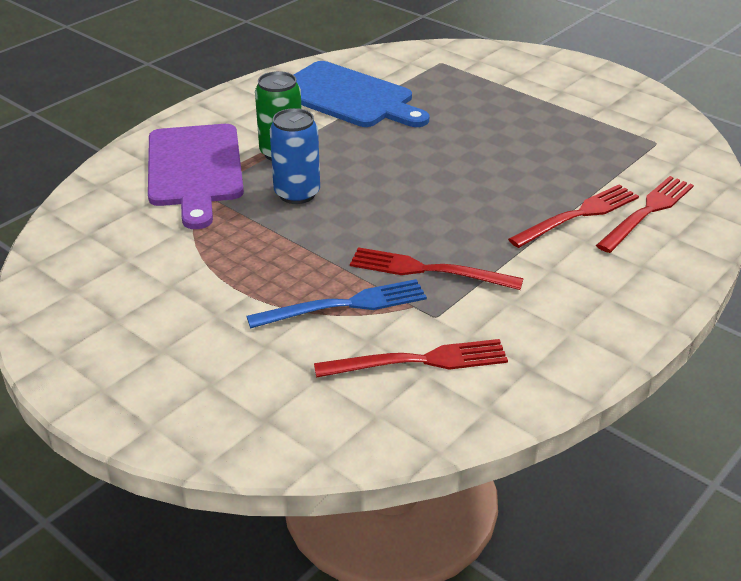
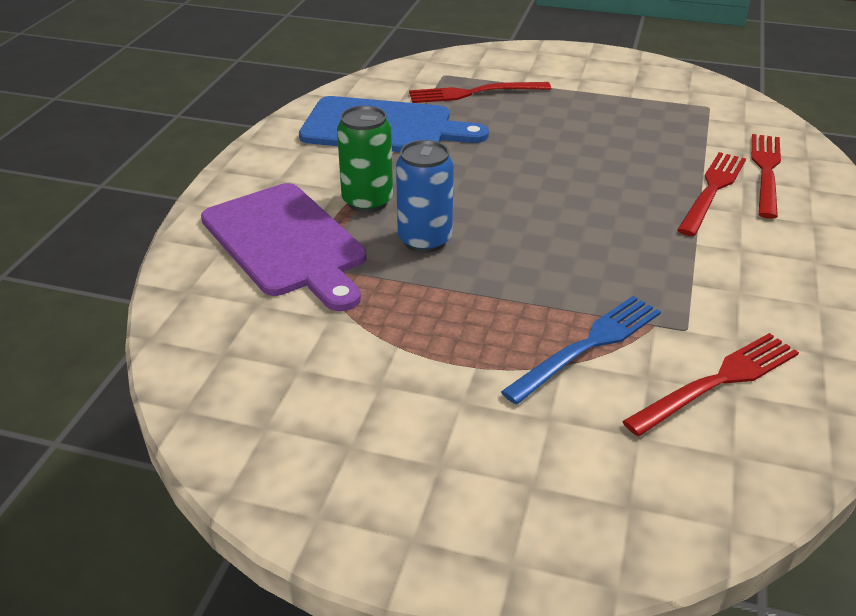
camera: 25 degrees left, 0 degrees up
(428, 270) = (633, 283): red fork -> red fork (474, 93)

